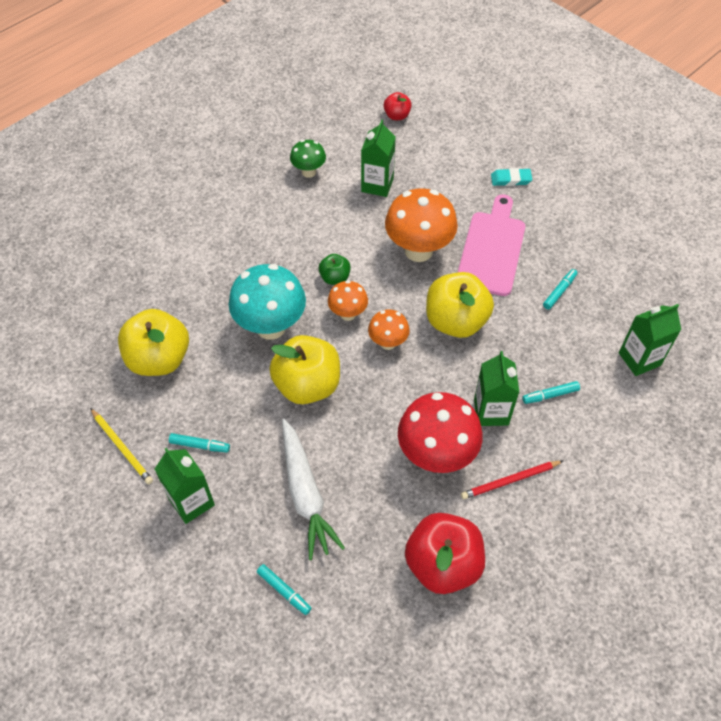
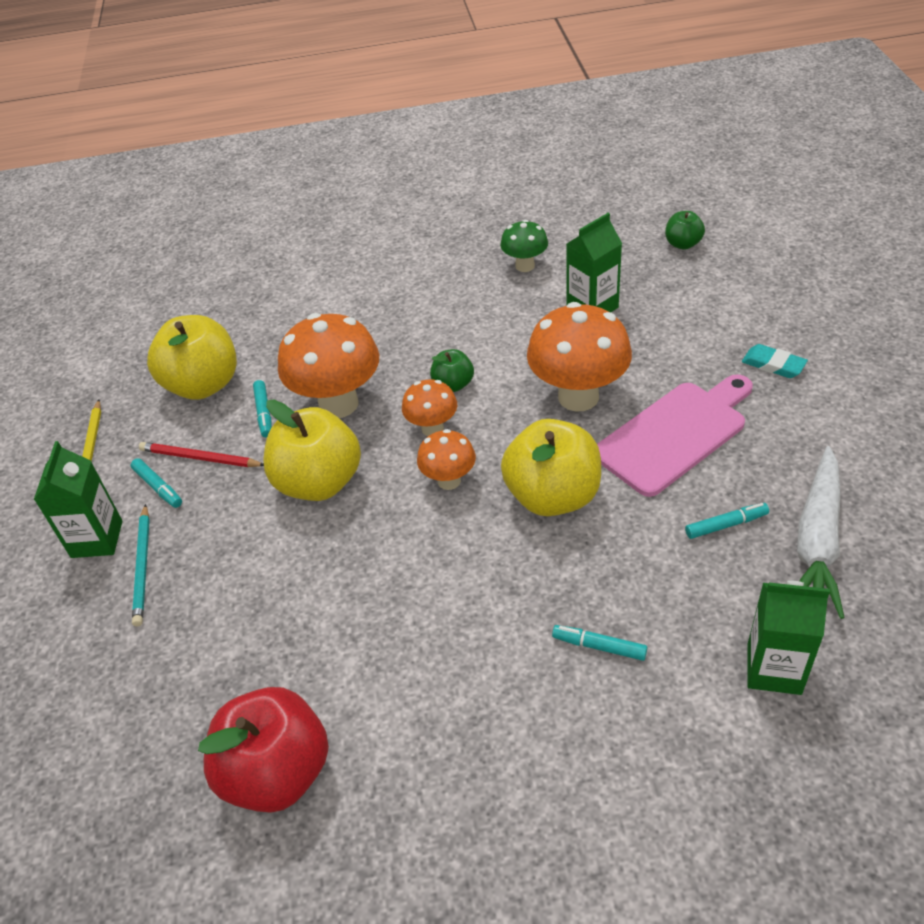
camera: 40 degrees right, 10 degrees down
(243, 501) = (143, 567): none -> turquoise pencil
(271, 327) = (338, 404): turquoise mushroom -> orange mushroom
(284, 591) = (89, 687): turquoise marker -> turquoise marker (264, 413)
(305, 494) = (208, 596): white carrot -> white carrot (817, 541)
(397, 116) = (683, 244): red apple -> green apple
(436, 455) = (387, 638): red mushroom -> none
(491, 412) = (502, 624): green carton -> none
(510, 481) = (450, 722): red pencil -> red pencil (200, 458)

